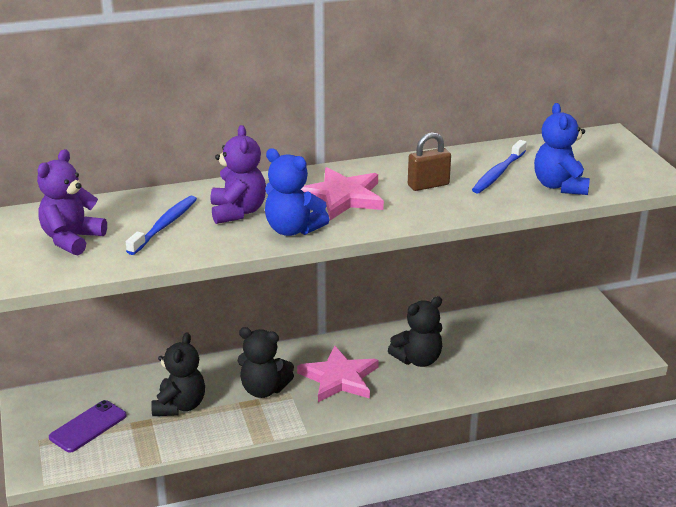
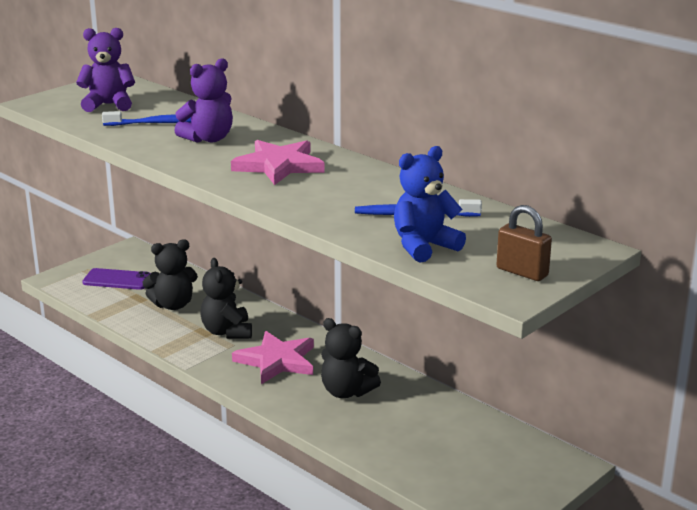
camera: 60 degrees right, 5 degrees down
(293, 229) = (199, 162): blue teddy bear -> none
(428, 185) = (347, 191): brown padlock -> brown padlock (522, 272)

